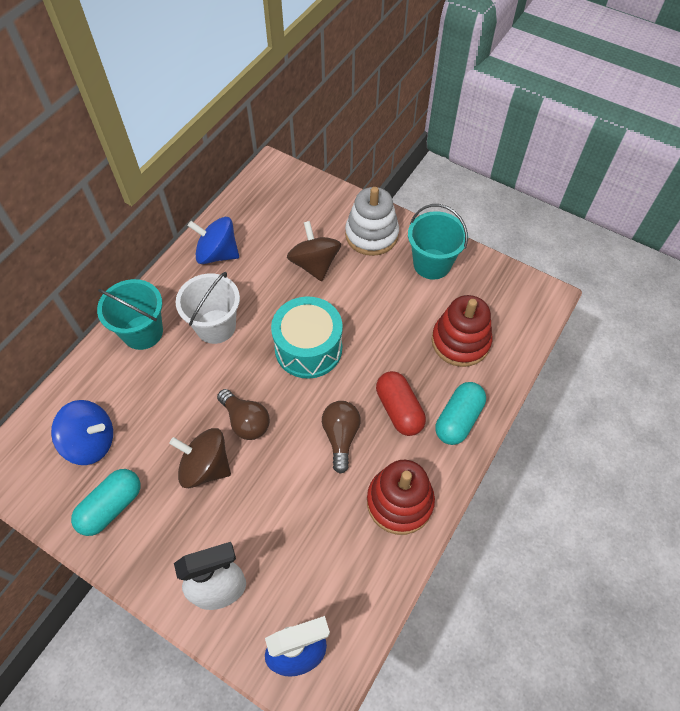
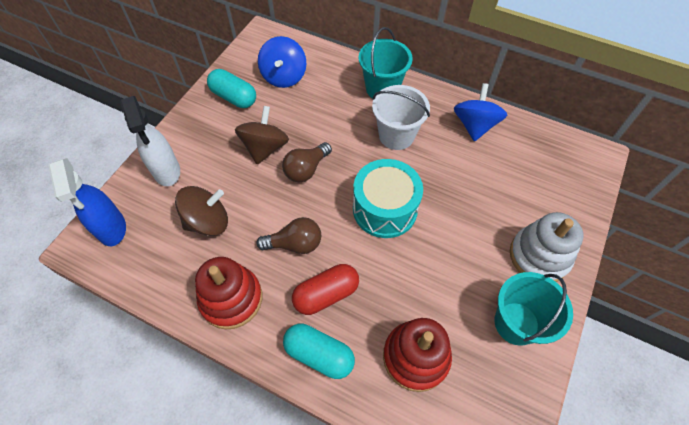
camera: 85 degrees right, 0 degrees up
(314, 264) = (484, 205): brown spinning top -> brown spinning top (208, 221)

